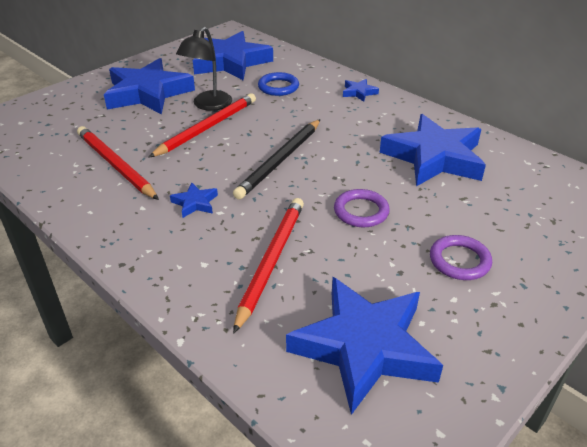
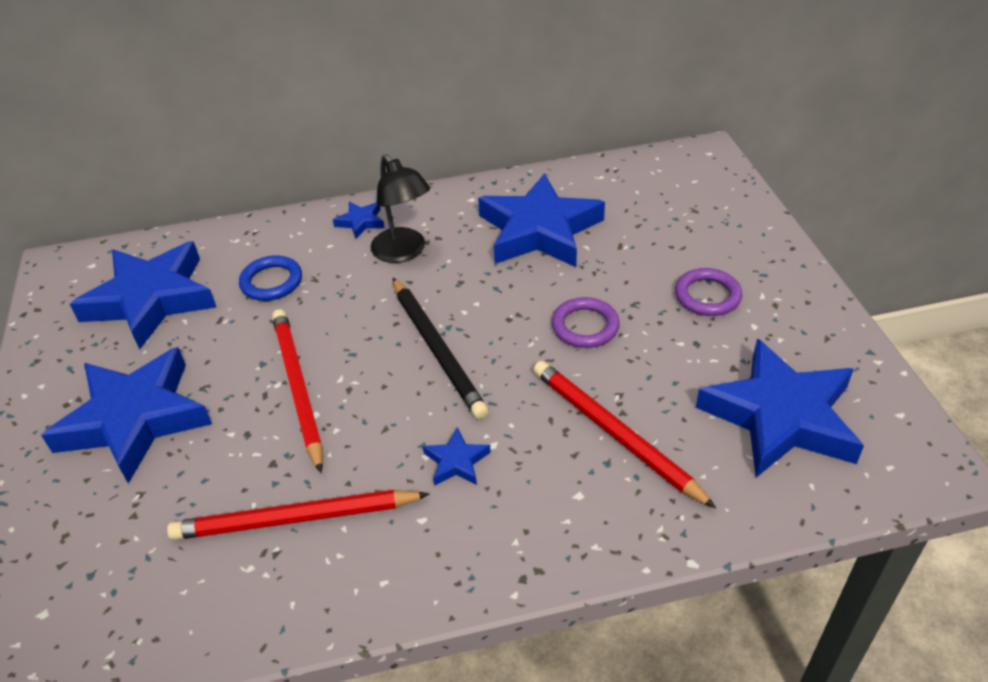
camera: 55 degrees left, 5 degrees up
(208, 105) = (242, 366): black lamp -> black lamp (404, 252)

